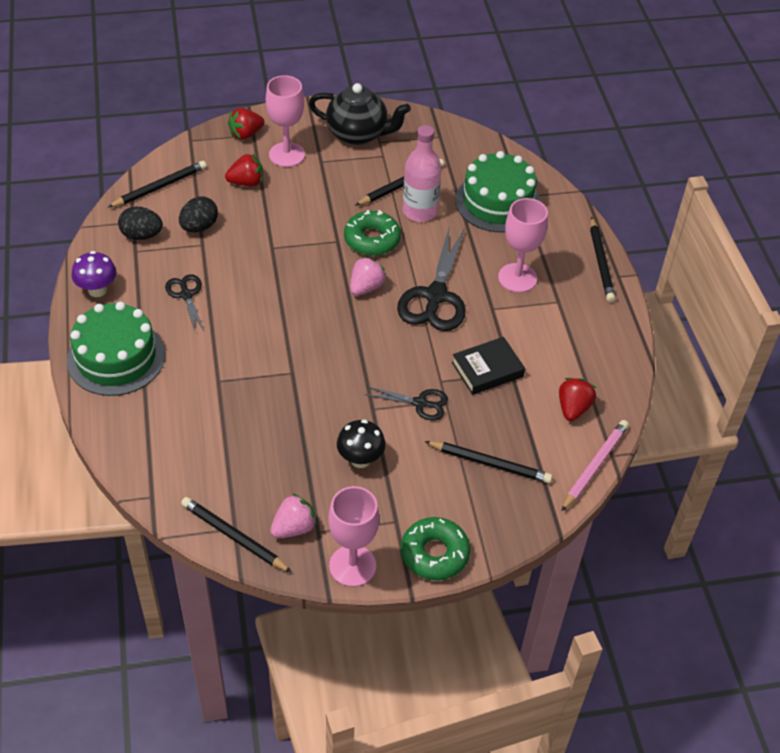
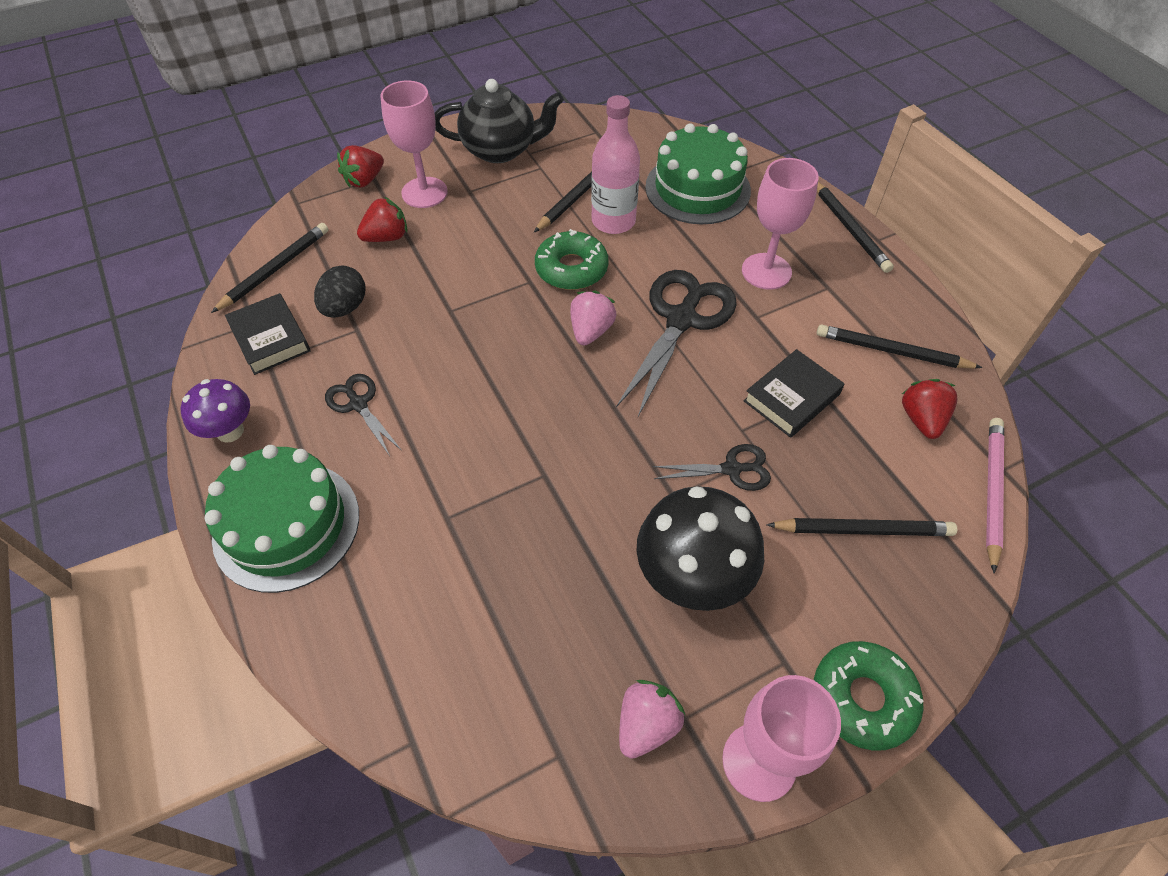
camera: 15 degrees left, 5 degrees up
(141, 235) = (270, 338): black egg -> black book
(234, 536) = (563, 771): black pencil -> black pencil (891, 351)
(360, 459) = (692, 578): black mushroom -> black mushroom, size x1.68
(435, 296) = (681, 319): black scissors -> black scissors turned 150 degrees counterclockwise

